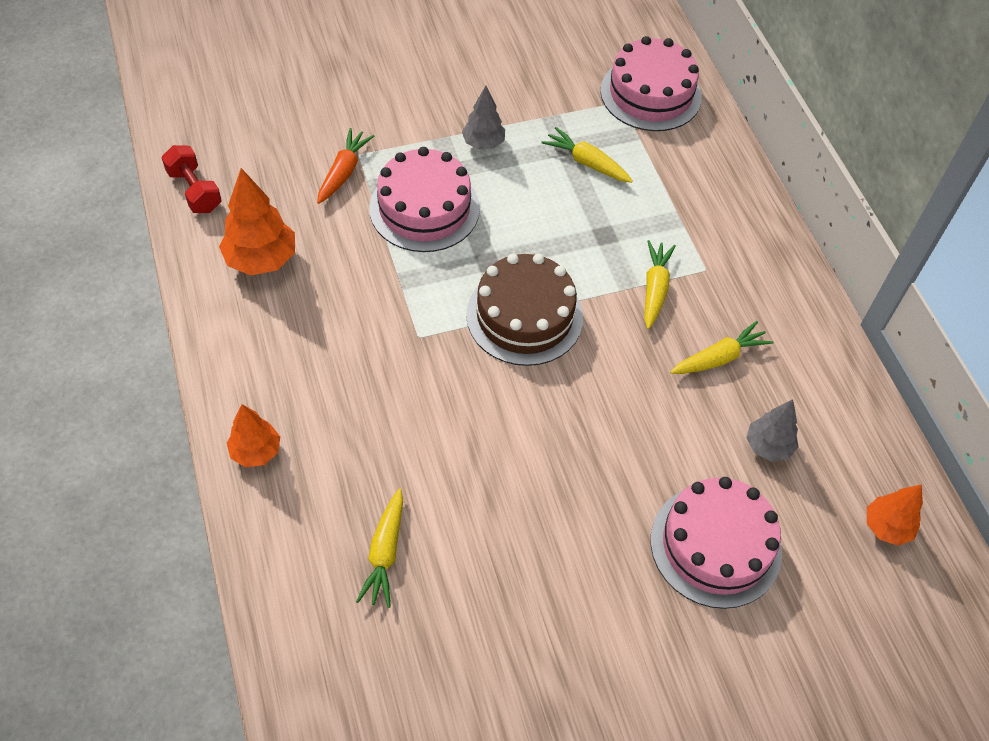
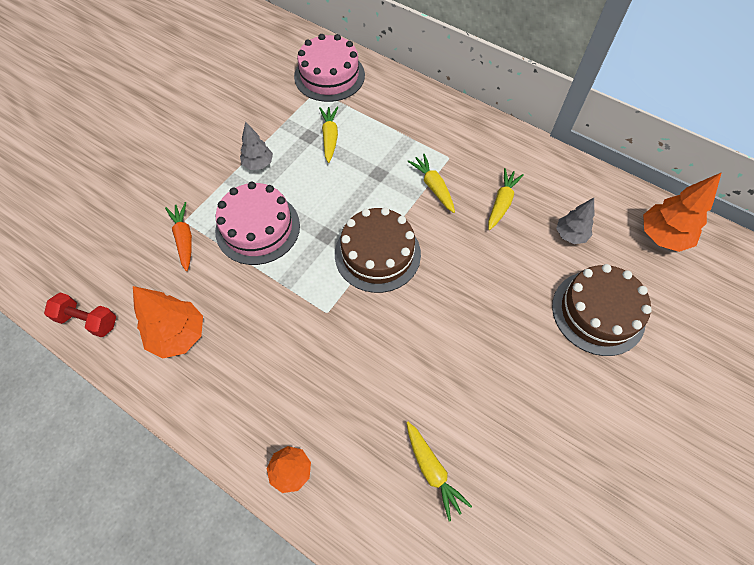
camera: 35 degrees left, 5 degrees up
(587, 163) = (330, 137): yellow carrot -> yellow carrot turned 90 degrees clockwise
(715, 545) = (598, 312): pink cake -> brown cake
(886, 527) = (662, 236): orange tree -> orange tree, size x1.58

